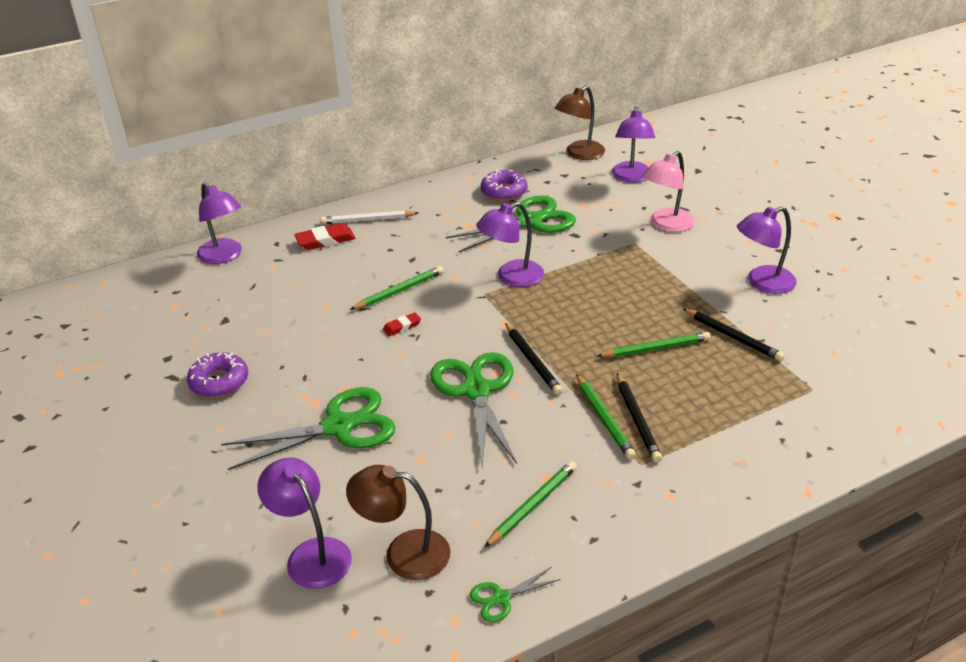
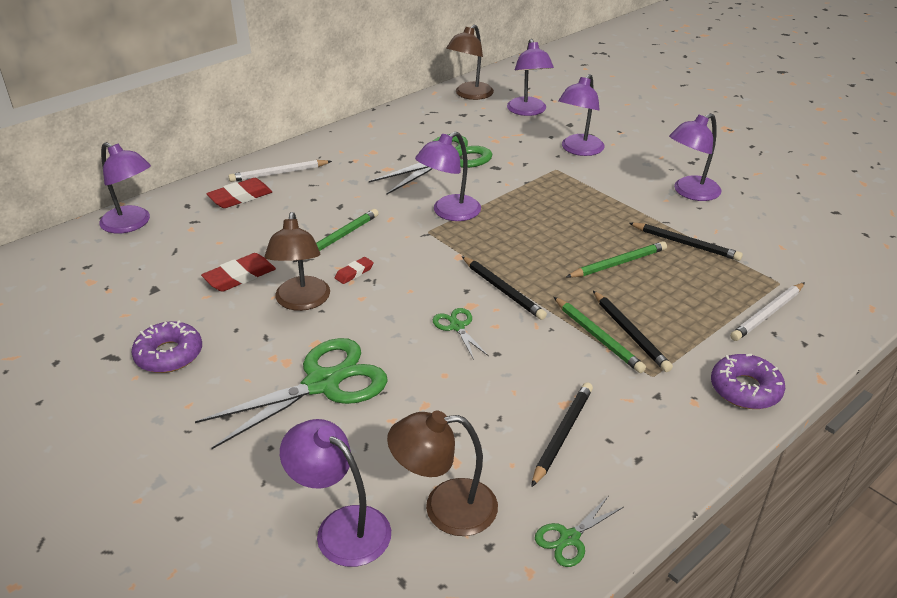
camera: 15 degrees left, 0 degrees up
(300, 317) = (239, 276): none -> red eraser
(346, 348) = (301, 302): none -> brown lamp
(476, 391) = (457, 327): green scissors -> green scissors, size x0.46
(504, 192) = (409, 134): purple donut -> purple donut (745, 389)
(533, 505) = (563, 434): green pencil -> black pencil
(666, 225) = (579, 150): pink lamp -> purple lamp
(784, 419) = (767, 314): none -> white pencil

